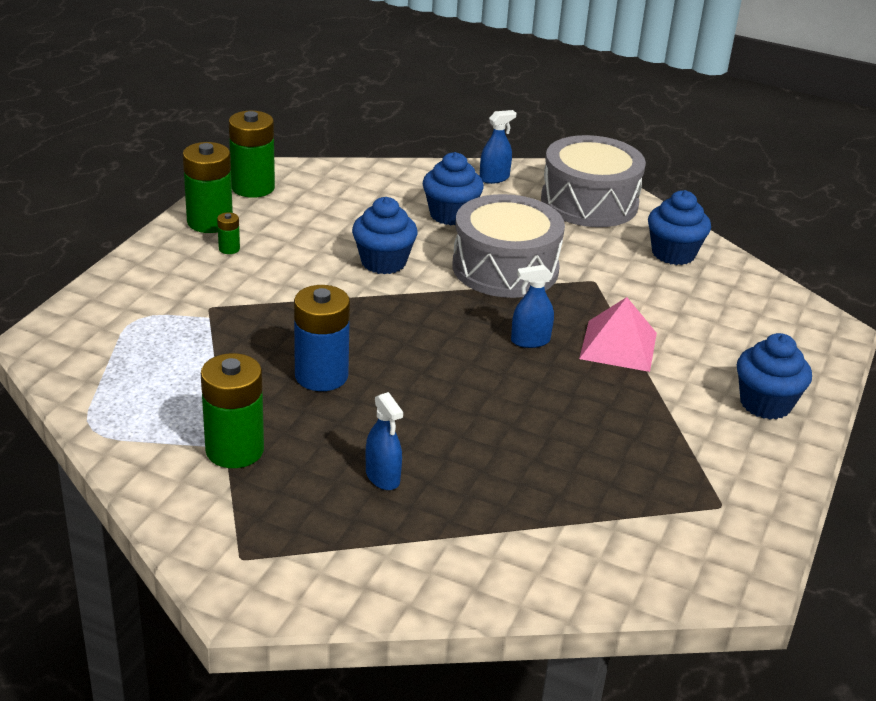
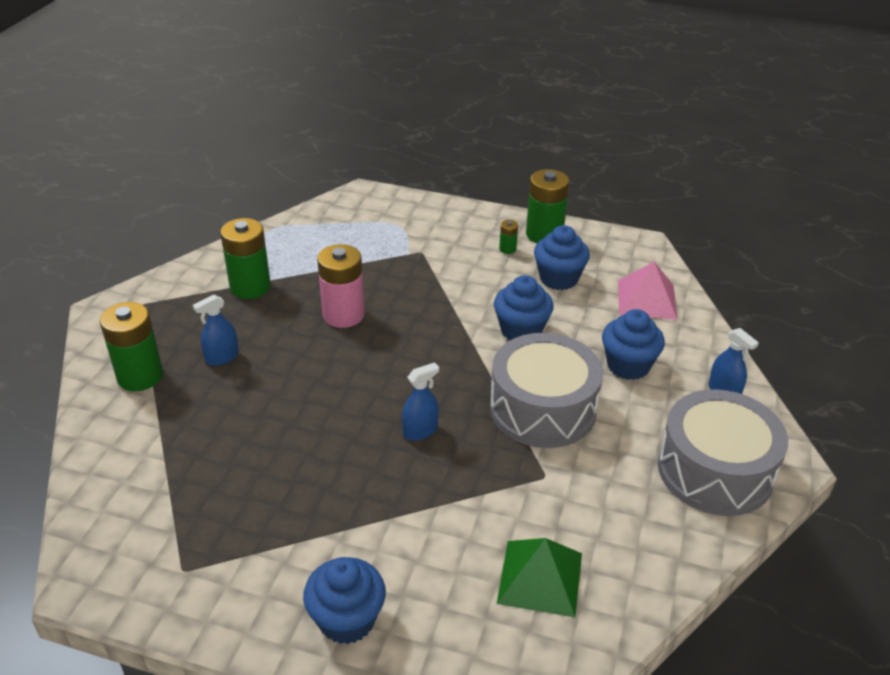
camera: 85 degrees right, 5 degrees up
(253, 187) = (612, 247): green battery -> green battery (140, 376)
(321, 376) = (343, 315): blue battery -> pink battery
(530, 341) = (420, 431): blue spray bottle -> blue spray bottle turned 75 degrees clockwise
(618, 345) = (428, 495): pink pyramid -> pink pyramid (646, 299)
(673, 253) = (633, 547): blue cupcake -> blue cupcake (558, 278)
(708, 300) = (540, 578): none -> green pyramid

